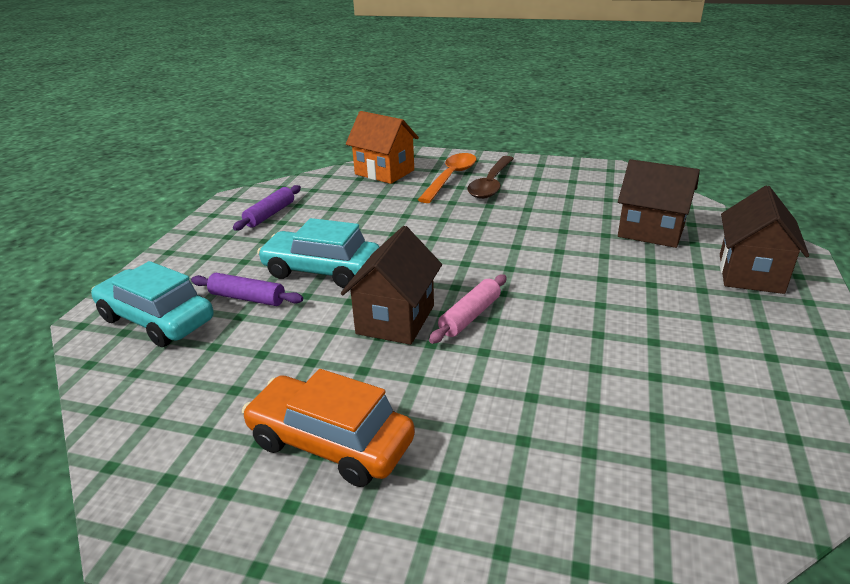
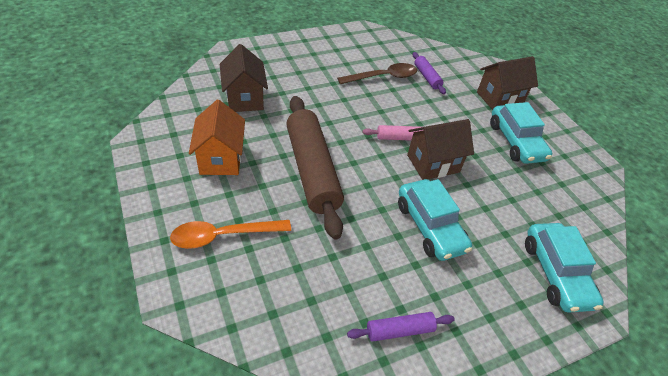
camera: 135 degrees left, 15 degrees up
(247, 298) = (491, 243): purple rolling pin -> purple rolling pin (427, 77)
(330, 443) = (516, 142): orange car -> turquoise car
(384, 172) = (244, 299): orange house -> orange house (221, 159)
(480, 234) = (312, 170): none -> brown rolling pin
(491, 184) = (220, 201): brown spoon -> brown spoon (383, 77)
(750, 273) = (268, 60): brown house -> brown house (499, 98)

